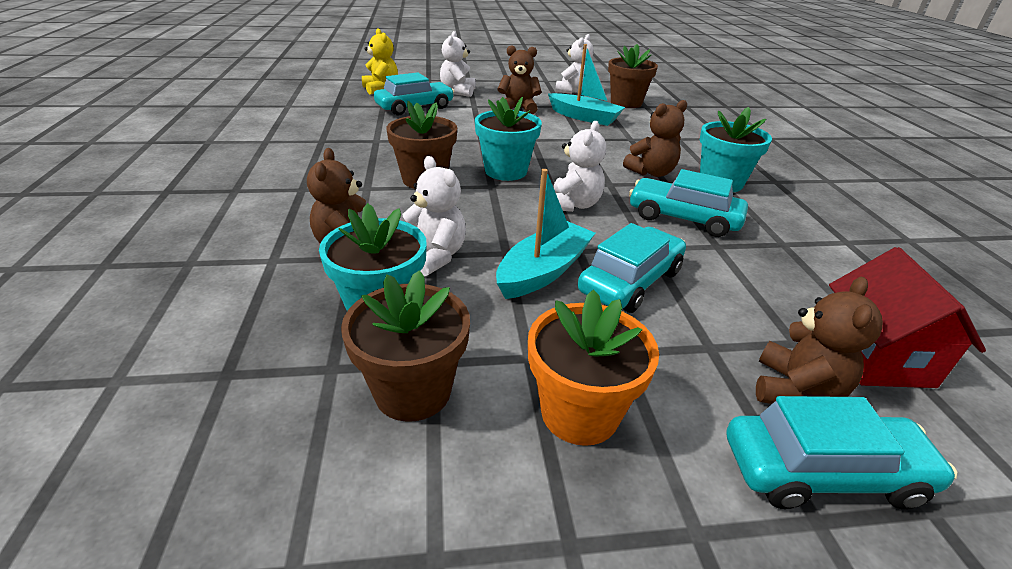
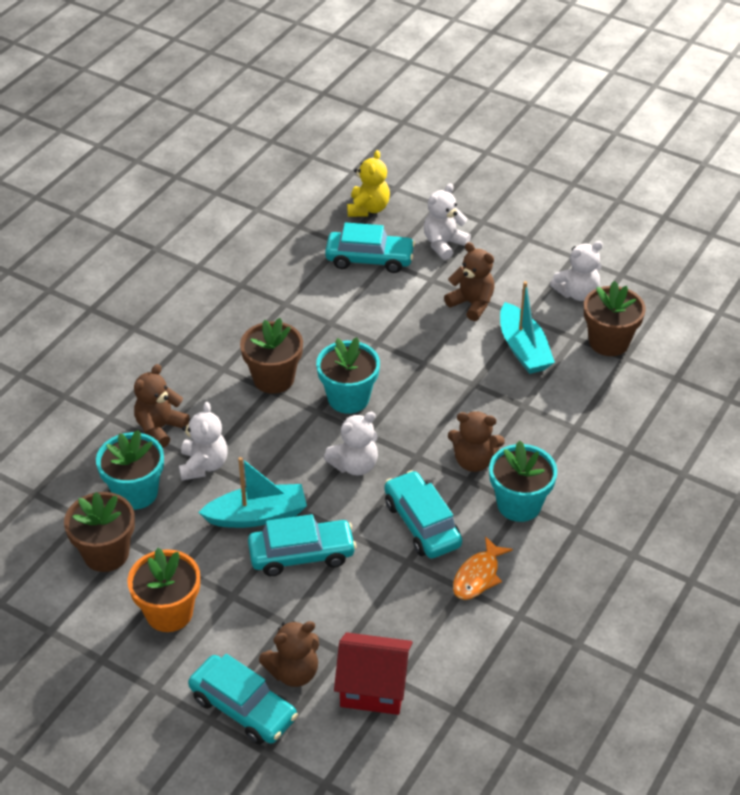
camera: 40 degrees right, 10 degrees up
(777, 231) = (478, 576): none -> orange fish
(875, 357) = (373, 688): red house -> red house turned 60 degrees clockwise

